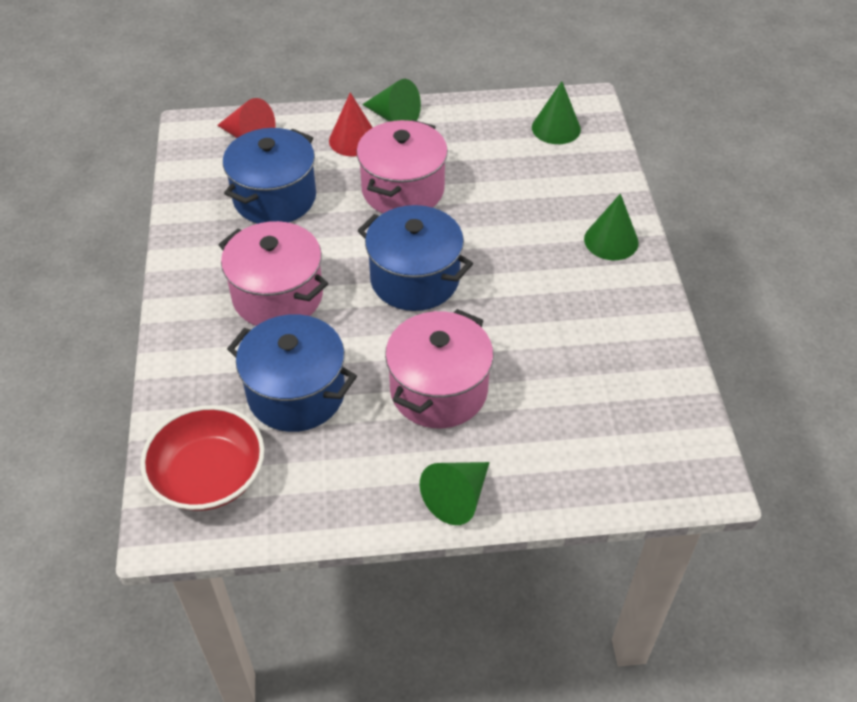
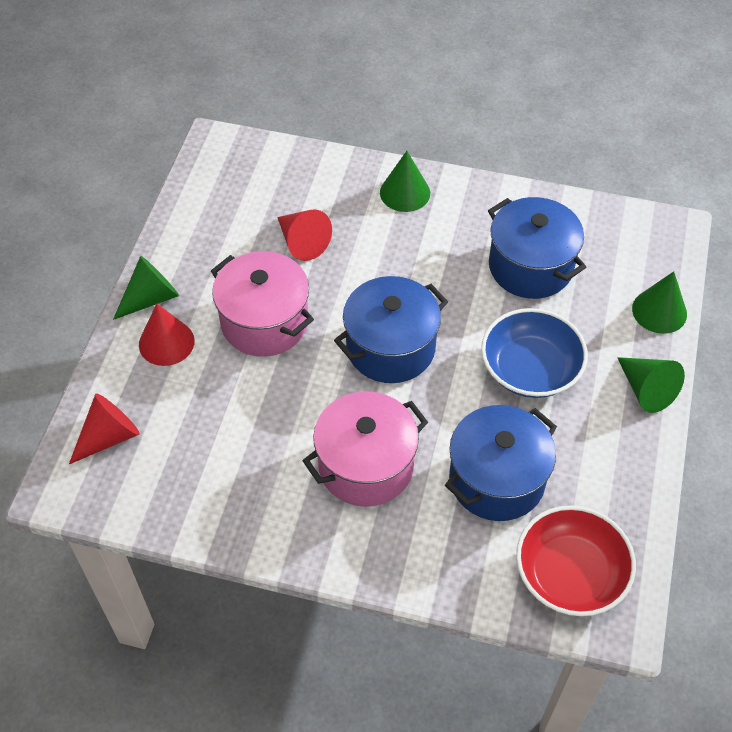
camera: 70 degrees left, 5 degrees up
(275, 198) = (221, 435): blue pot -> blue pot (530, 267)
(438, 390) = (530, 369): pink pot -> blue bowl
(506, 188) = (302, 242): none -> red cone
(556, 128) = (239, 178): green cone -> green cone (659, 311)

